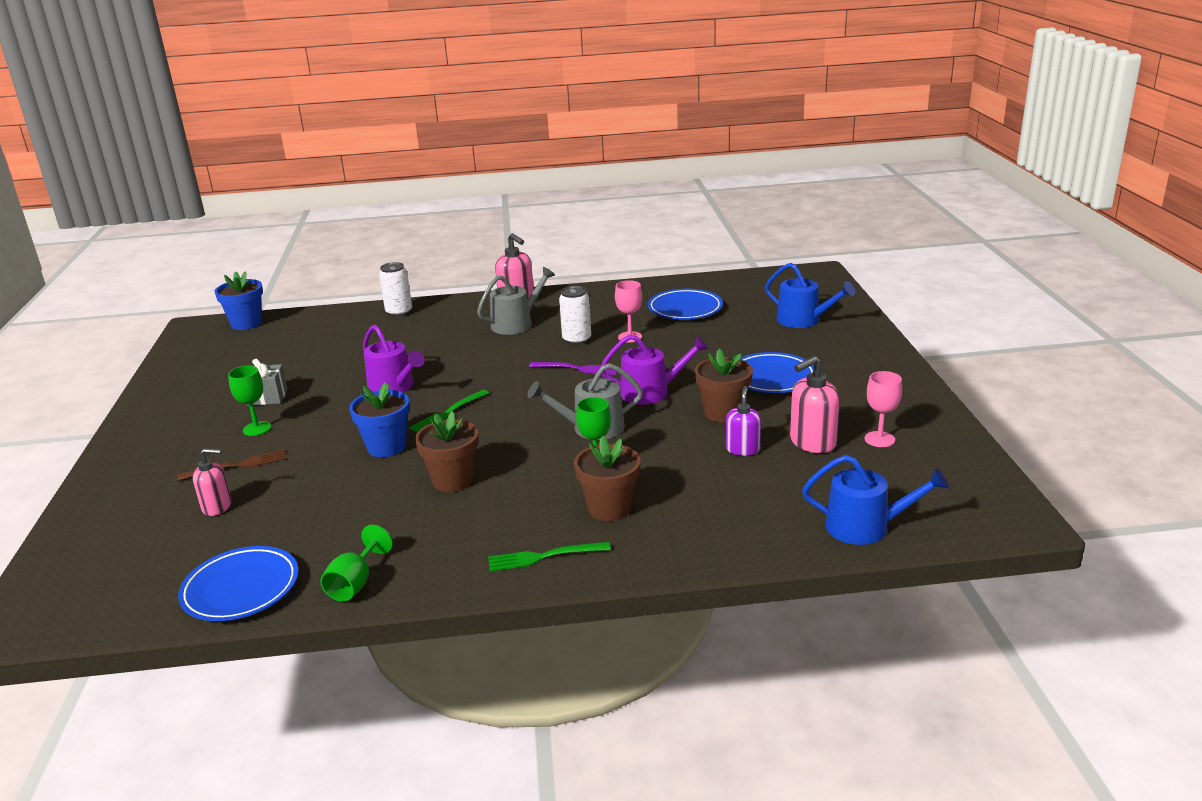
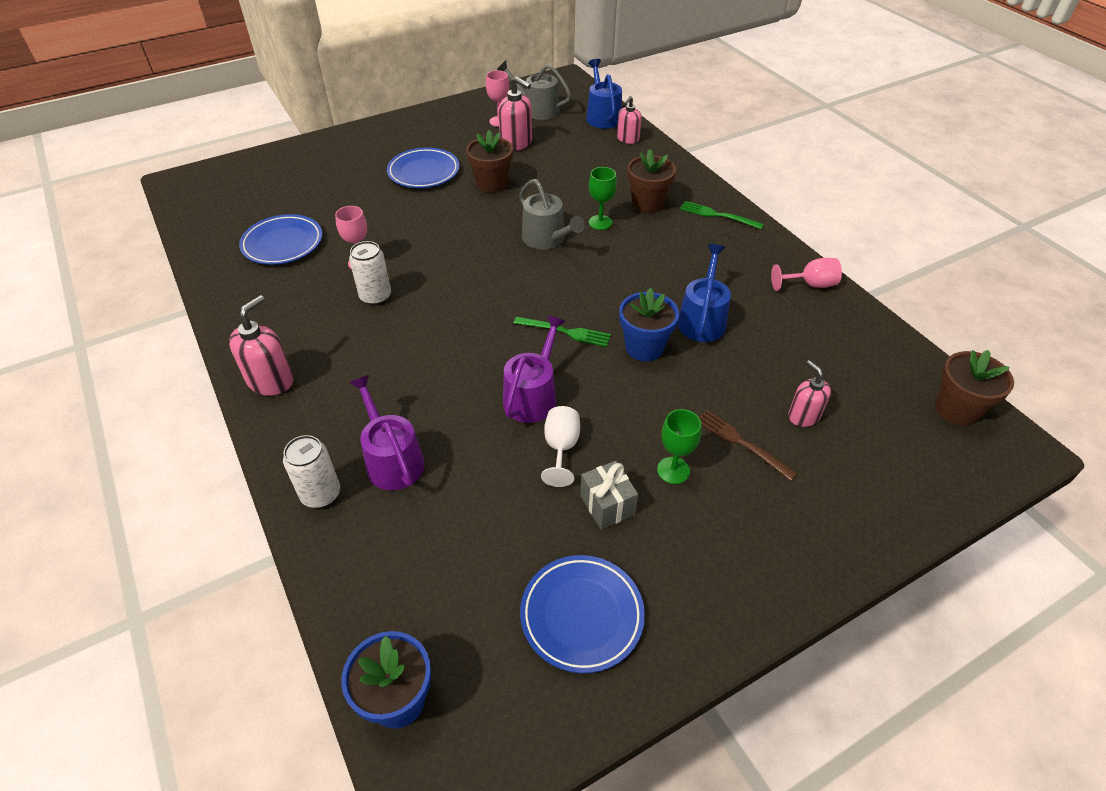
camera: 115 degrees left, 20 degrees up
(241, 589) = (866, 338): blue plate -> blue plate (582, 615)
(333, 389) = (561, 448): none -> white goblet
(355, 583) = (810, 284): green goblet -> pink goblet
(453, 480) = (665, 286): brown flower pot -> brown flower pot (956, 410)
(516, 324) = (342, 357): grey watering can -> grey watering can (537, 109)
(543, 557) = (717, 215): green fork -> green fork turned 150 degrees clockwise
(578, 368) = (442, 277): purple fork -> none
(651, 392) = (472, 224): purple watering can -> purple watering can (392, 460)
(742, 449) = (540, 167): purple soap dispenser -> none
(783, 533) = (627, 139): none -> pink soap dispenser
(803, 320) = (303, 174): blue watering can -> blue watering can (702, 319)

